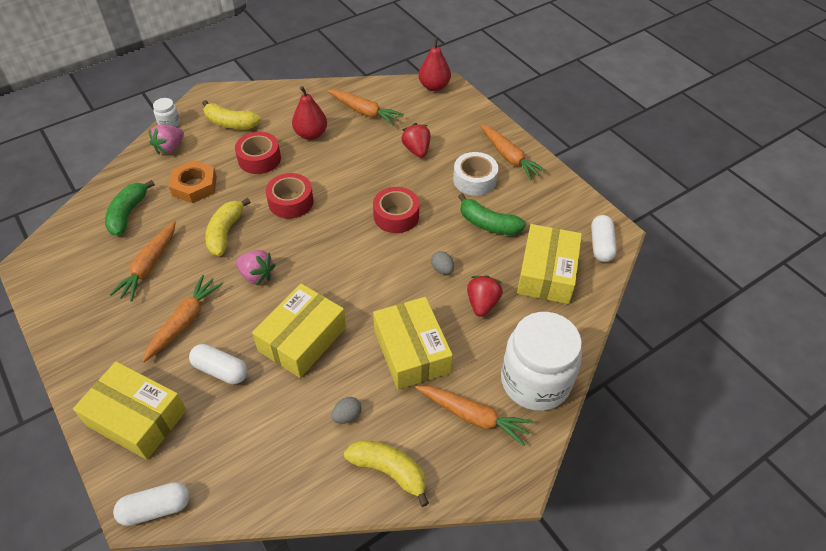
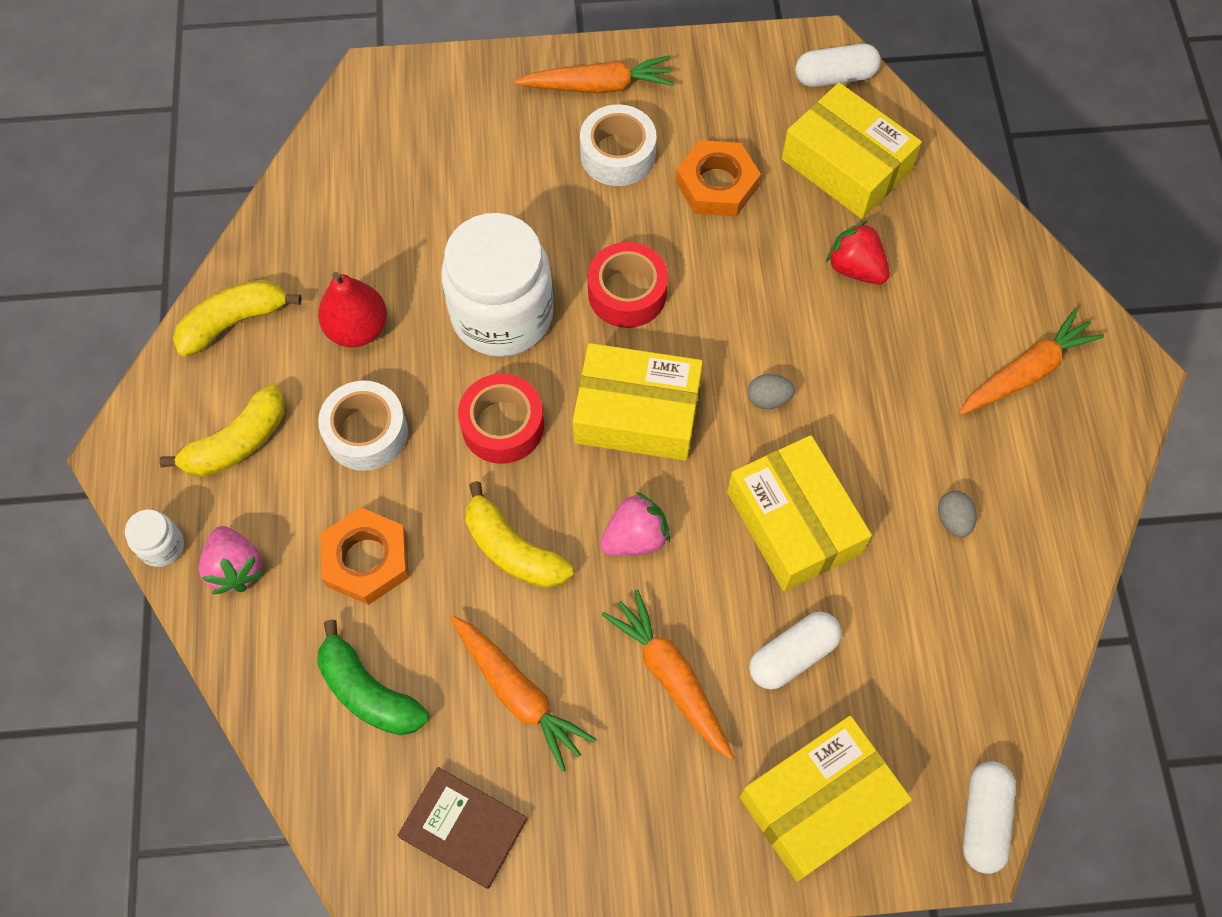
camera: 60 degrees left, 15 degrees up
(71, 274) = (463, 828): none -> brown book
(259, 159) = (366, 432): red tape -> white tape
(364, 112) = (357, 225): orange carrot -> none
(389, 471) = (1058, 506): yellow banana -> yellow banana (234, 322)
(411, 351) = (889, 393): yellow box -> yellow box (637, 413)
(416, 150) = (501, 196): red strawberry -> none
(434, 86) = (365, 97): red pear -> none
(442, 269) = (767, 285): grey egg -> grey egg (768, 399)
(488, 224) = (716, 184): green banana -> orange nut
(535, 381) = (1009, 276): white jar -> white jar (502, 315)
(601, 245) = (835, 77): white capsule -> white capsule turned 45 degrees counterclockwise

